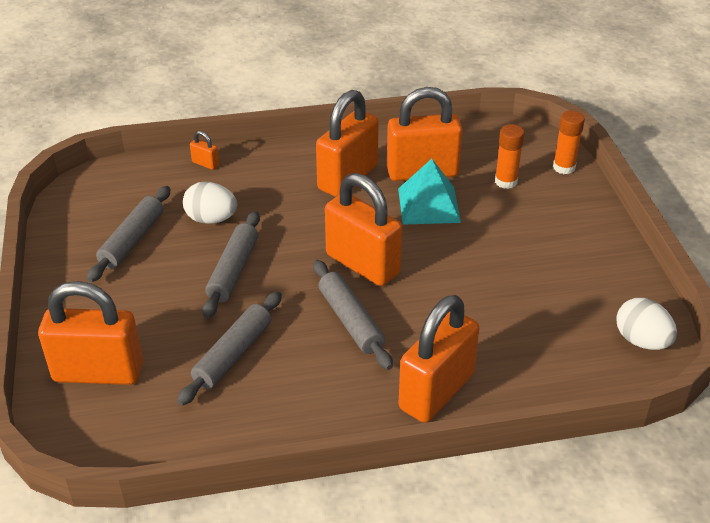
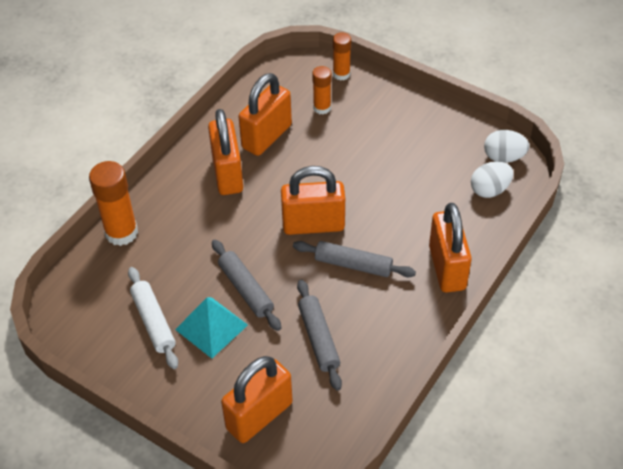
camera: 45 degrees left, 10 degrees up
(132, 240) = (153, 322): grey rolling pin -> white rolling pin
(205, 164) = (121, 232): orange padlock -> orange glue stick
(211, 219) = (183, 267): white egg -> white egg (489, 190)
(429, 205) = (299, 156): turquoise pyramid -> turquoise pyramid (211, 327)

